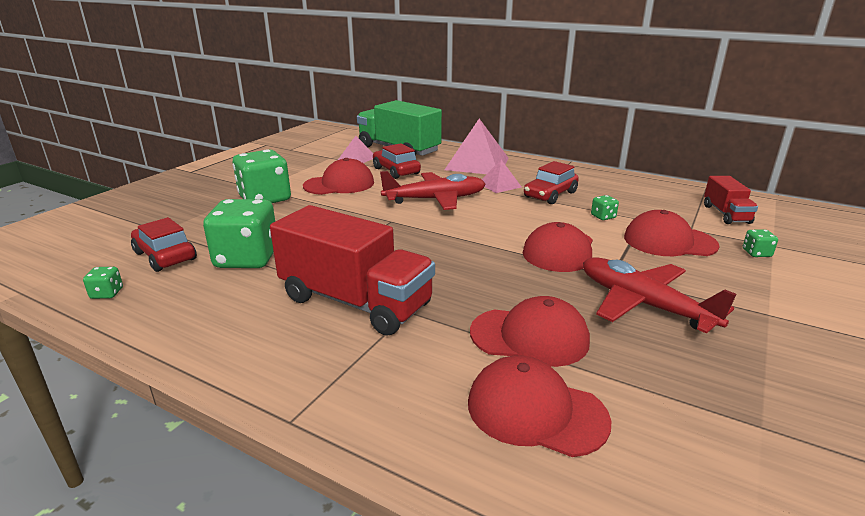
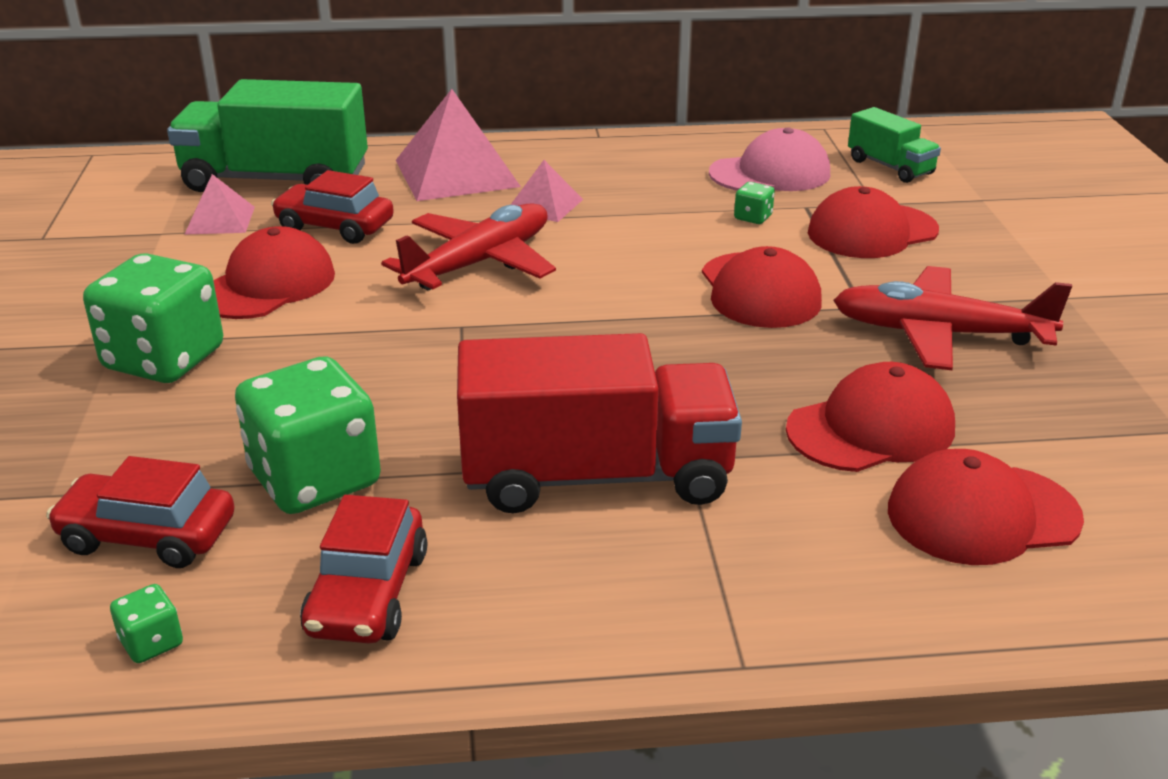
camera: 35 degrees left, 5 degrees up
(550, 195) = (640, 201): red car -> red car (367, 593)
(642, 200) = (770, 173): none -> pink cap
(726, 214) = (890, 167): red truck -> green truck
(756, 253) = (977, 217): green dice -> none

